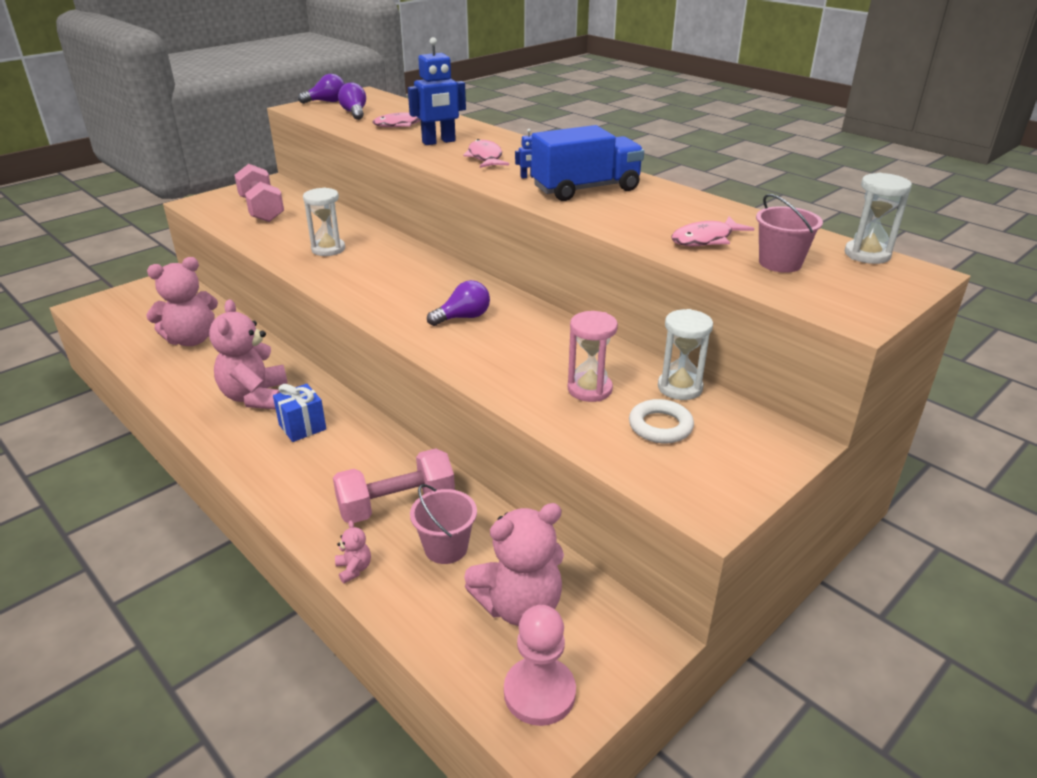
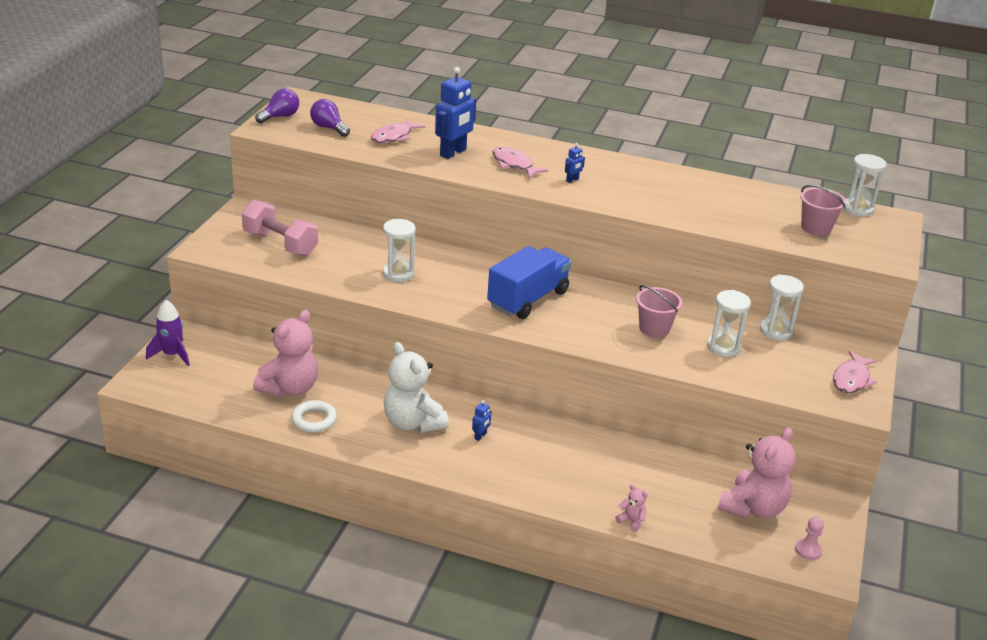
camera: 30 degrees left, 0 degrees up
(139, 292) = (172, 355): none -> purple rocket
(255, 397) = (413, 423): pink teddy bear -> white teddy bear
(302, 427) = (480, 436): blue gift -> blue robot
(396, 505) = (613, 471): pink dumbbell -> none
(446, 548) = (674, 488): pink bucket -> pink bucket (654, 328)
(463, 317) = (581, 312): purple light bulb -> none
(539, 693) = (808, 550): pink pawn -> pink pawn, size x0.55
(586, 189) = (628, 185): blue truck -> blue truck (528, 299)
(589, 389) = (723, 347): pink hourglass -> white hourglass
(660, 426) = (789, 361): white ring -> white ring (314, 420)
(705, 239) = (754, 217): pink fish -> pink fish (851, 379)

